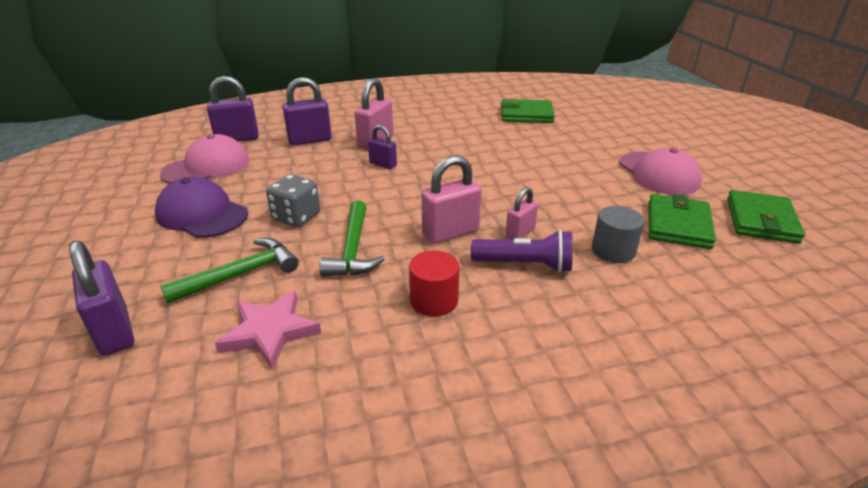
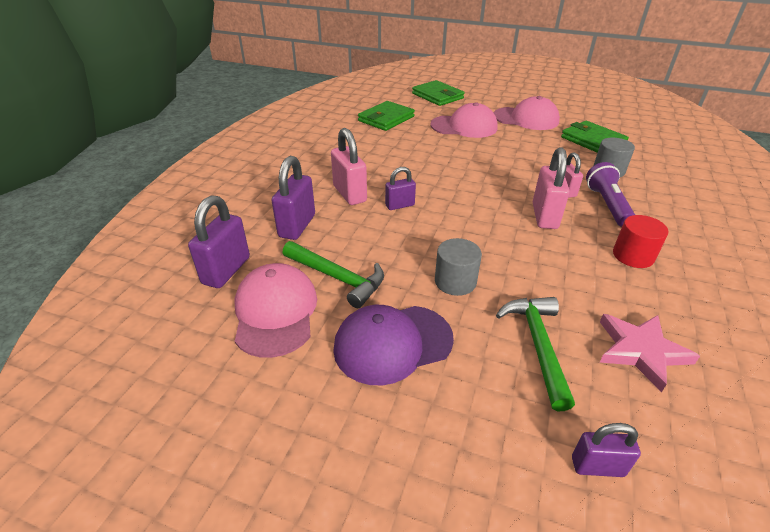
camera: 55 degrees left, 5 degrees up
(114, 331) = (597, 466): purple padlock -> purple padlock, size x0.61
(296, 217) = (455, 281): grey dice -> grey cylinder
(353, 249) = (537, 268): green hammer -> green hammer (337, 278)
(525, 264) = (607, 205): purple flashlight -> purple flashlight turned 45 degrees counterclockwise
(575, 149) = (464, 126): none -> pink cap
(761, 220) = (604, 119): green wallet -> green wallet (437, 96)

